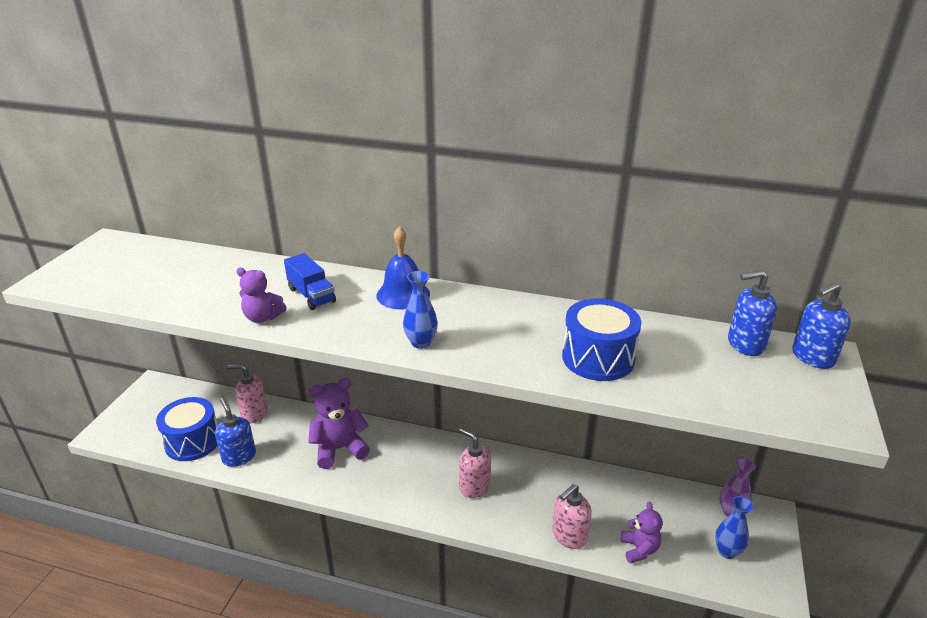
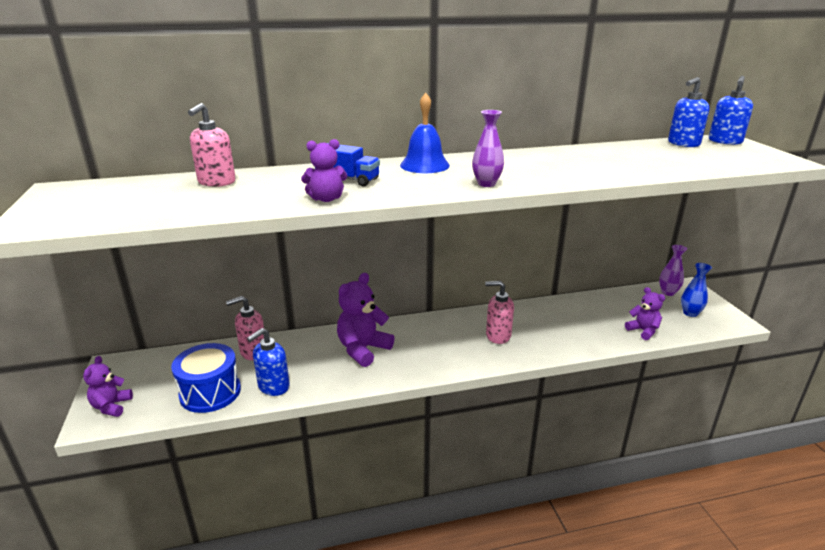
camera: 30 degrees left, 5 degrees down
(123, 425) = (111, 406): none -> purple teddy bear
(239, 457) = (273, 386): blue soap dispenser -> blue soap dispenser turned 75 degrees counterclockwise
(421, 343) = (486, 184): blue vase -> purple vase
(569, 536) = (594, 340): pink soap dispenser -> pink soap dispenser (216, 182)
(598, 358) = (616, 165): blue drum -> none

